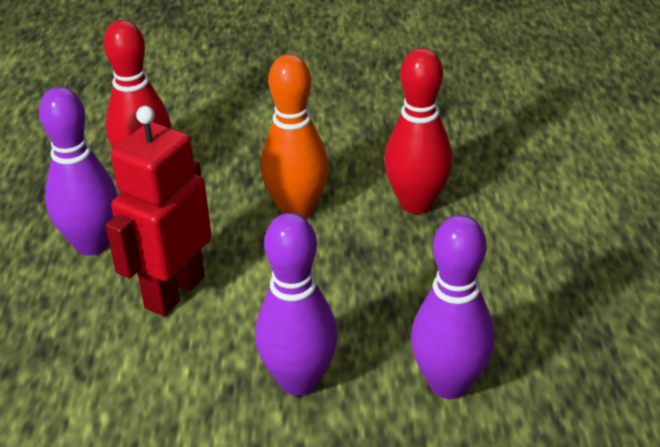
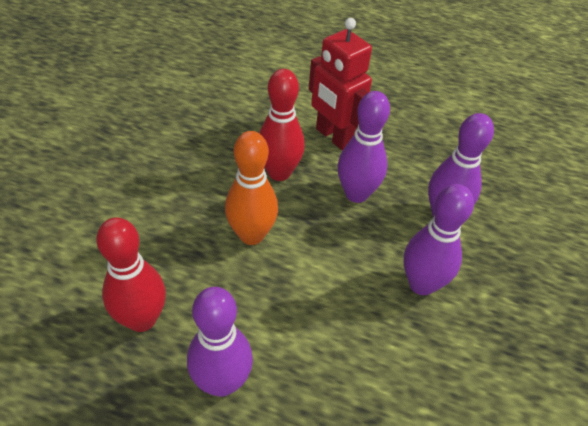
camera: 75 degrees left, 10 degrees up
(174, 292) = (308, 334): red robot -> red robot (333, 137)
(427, 282) = (356, 194): none -> purple bowling pin

